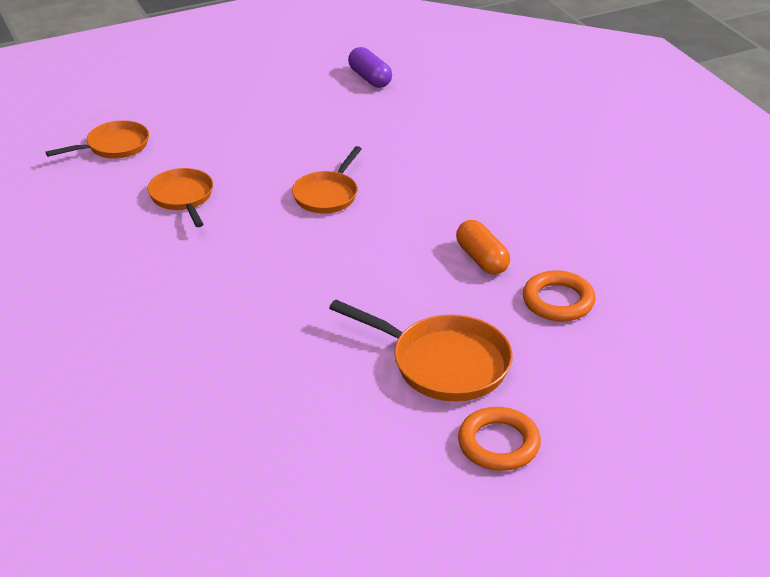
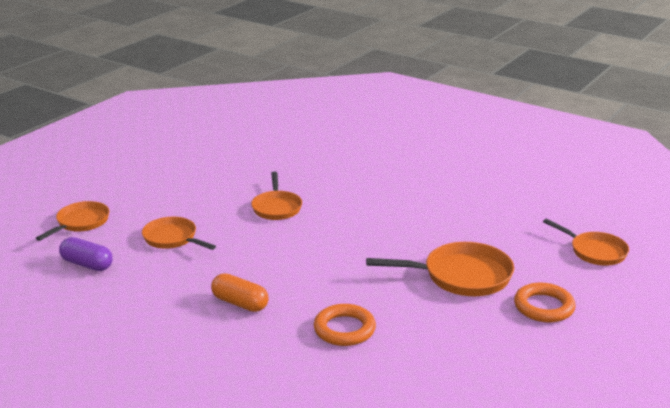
camera: 30 degrees left, 10 degrees down
(370, 78) = (229, 135): purple capsule -> purple capsule (87, 264)
(481, 259) = (418, 213): orange capsule -> orange capsule (240, 303)
(558, 301) = (489, 221): orange ring -> orange ring (344, 329)
(650, 394) = (595, 251): none -> orange pan

